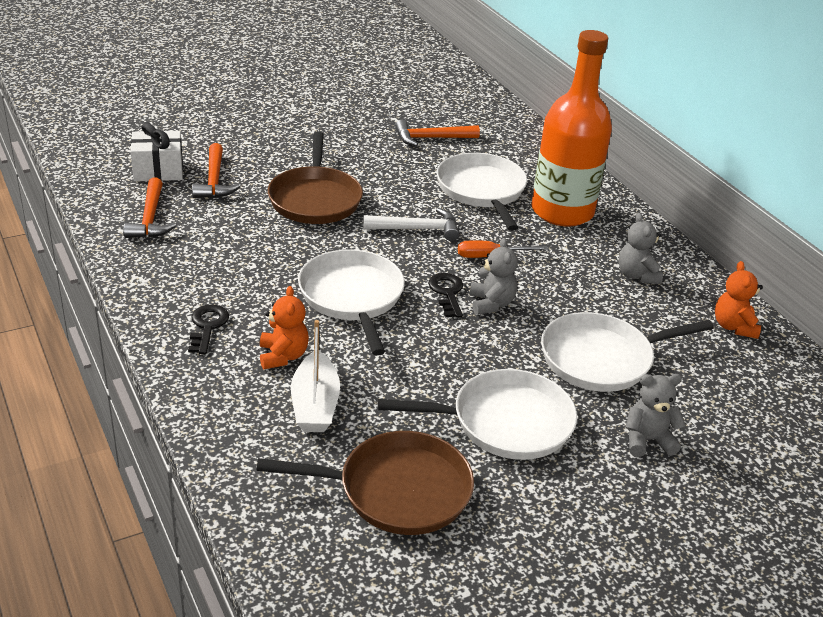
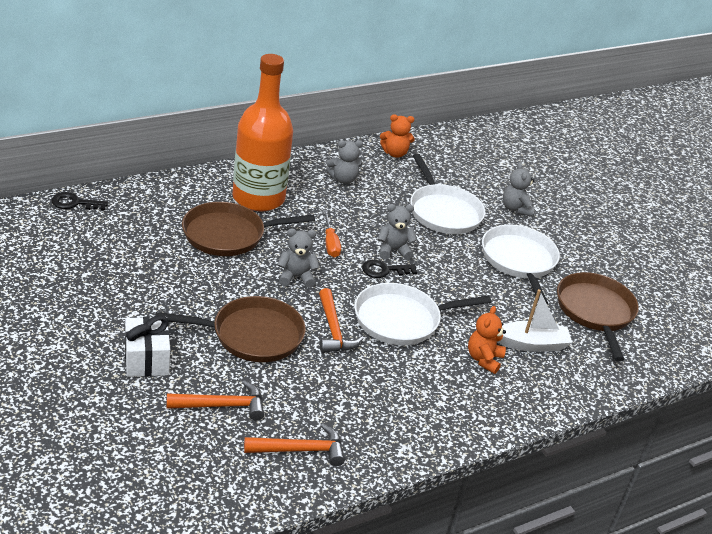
camera: 95 degrees left, 0 degrees up
(158, 170) = (203, 451): white gift -> white gift (146, 359)
(207, 326) = (459, 402): black key -> black key (74, 203)
(283, 356) = (484, 359): orange teddy bear -> orange teddy bear turned 60 degrees counterclockwise
(417, 229) = (296, 277): white hammer -> grey teddy bear
(431, 138) = (130, 253): orange hammer -> orange hammer (333, 330)
(482, 190) = (228, 235): white pan -> brown pan

